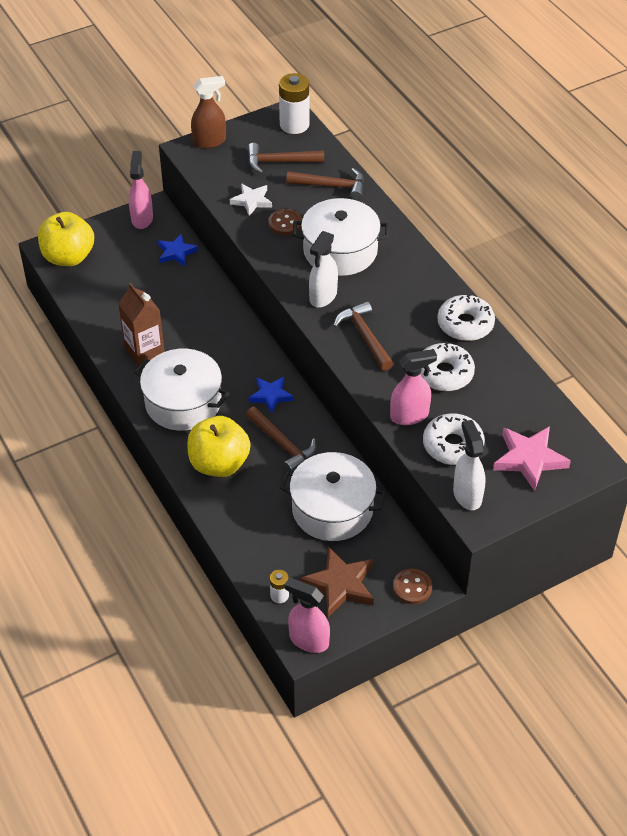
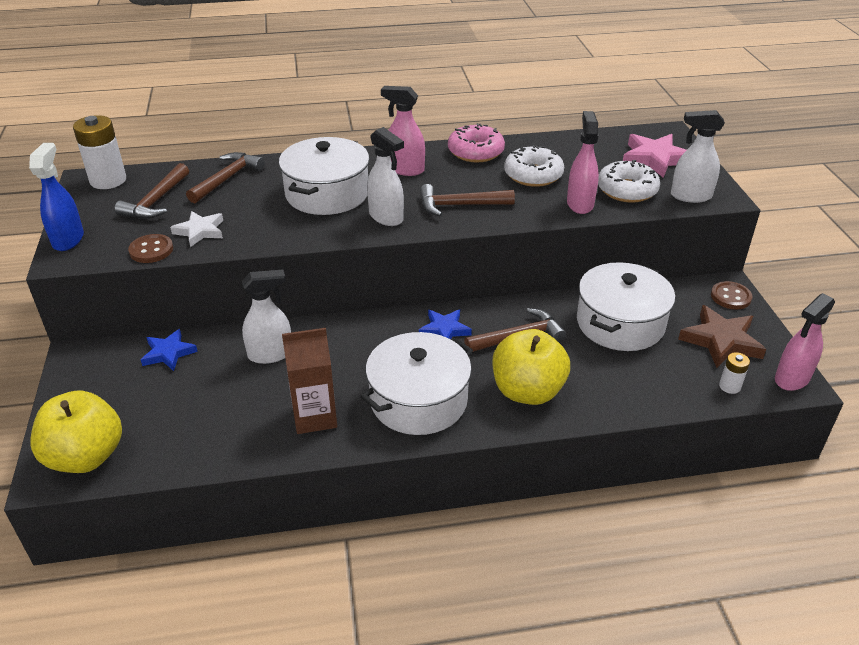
camera: 70 degrees left, 10 degrees down
(142, 218) = (82, 370): pink spray bottle -> pink spray bottle (405, 169)
(198, 305) = (271, 354): none -> white spray bottle
(209, 141) = (68, 239): brown spray bottle -> blue spray bottle
(285, 223) = (256, 217): brown button -> brown button (151, 250)
(465, 324) = (475, 152): white donut -> pink donut

